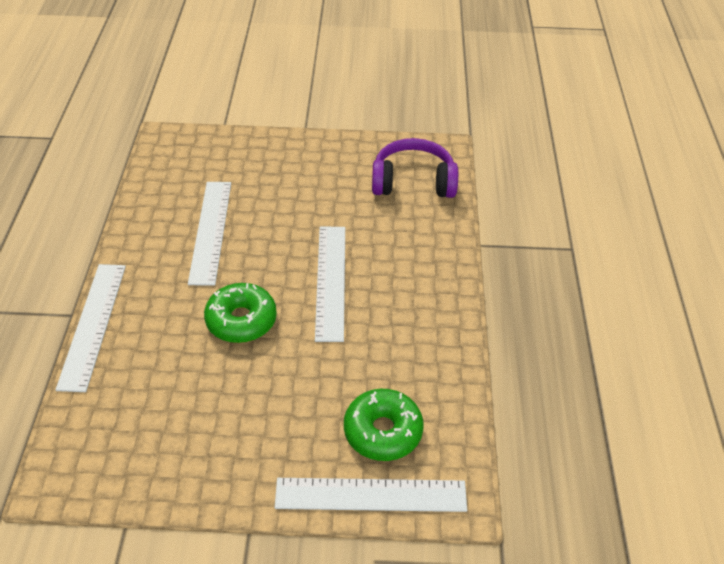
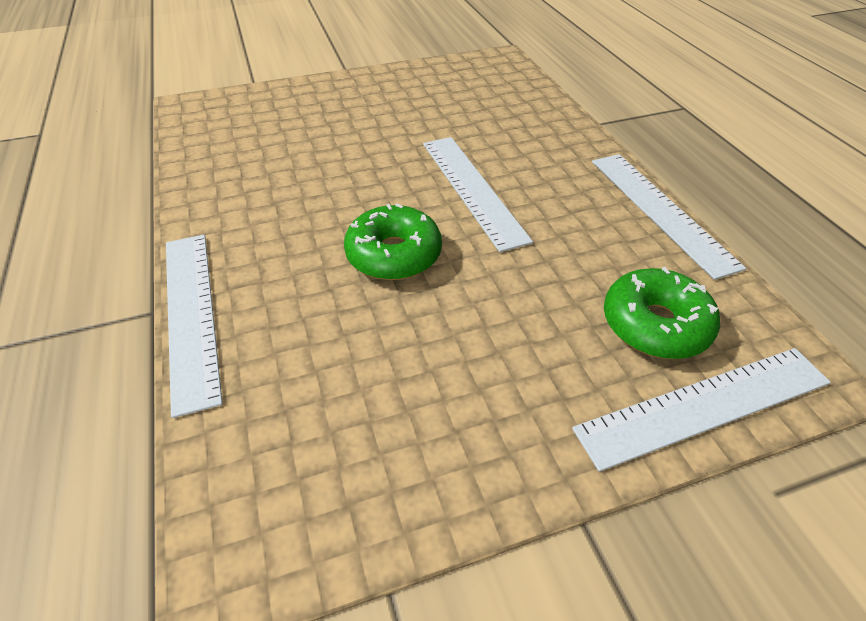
camera: 20 degrees left, 0 degrees up
(211, 231) = (297, 176): white ruler -> white ruler (660, 210)
(413, 182) = (491, 88): purple headphones -> none

